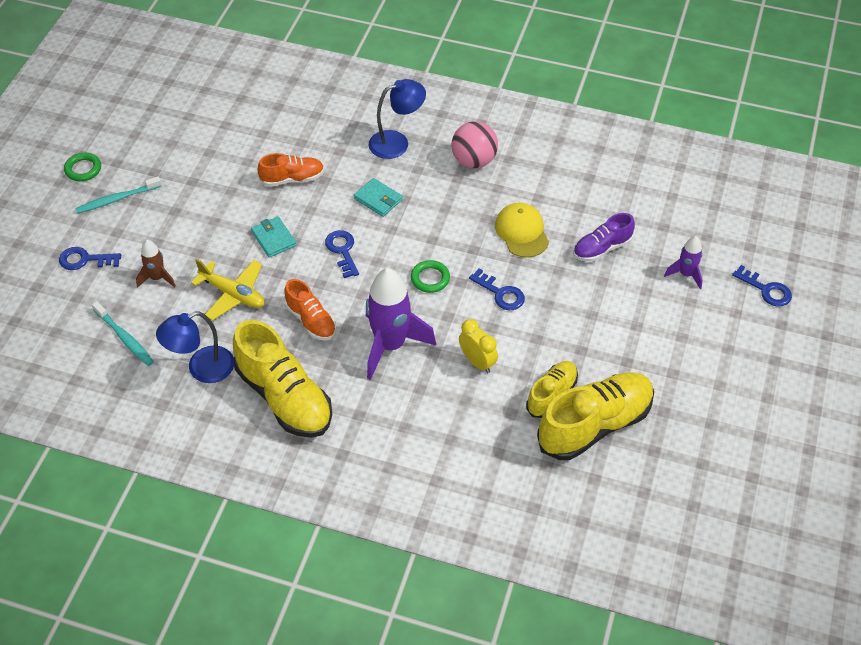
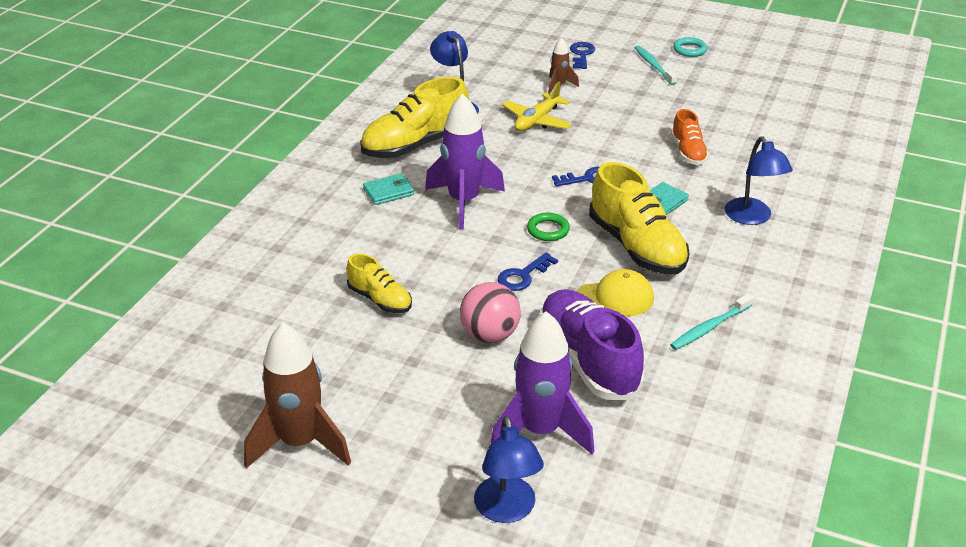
camera: 95 degrees right, 15 degrees down
(83, 169) = (690, 50): green ring -> turquoise ring
(124, 338) = (494, 73): turquoise toothbrush -> turquoise toothbrush (709, 327)
(274, 239) = (605, 141): turquoise wallet -> turquoise wallet (388, 192)
(311, 320) = (501, 159): orange shoe -> none
(474, 161) = (729, 271): pink ball -> pink ball (490, 335)
(477, 362) = (433, 253): yellow clock -> none
(594, 425) = (333, 326): yellow shoe -> yellow shoe (636, 247)
(602, 248) = (588, 361): purple shoe -> purple shoe, size x1.80
(685, 274) = (540, 431): purple rocket -> purple rocket, size x1.99
(739, 425) = (300, 443): none -> brown rocket
(766, 290) = (507, 510): blue key -> blue lamp

